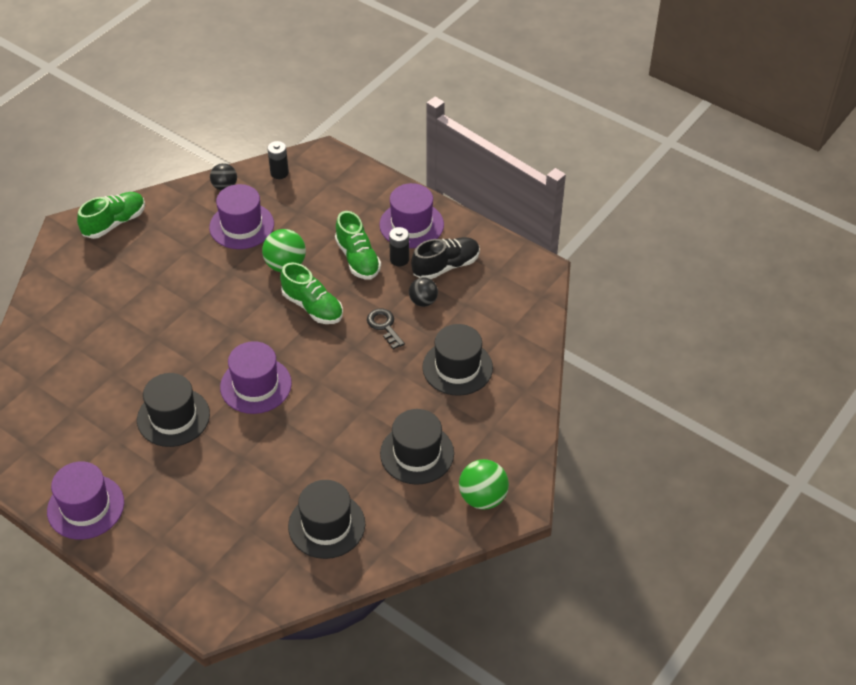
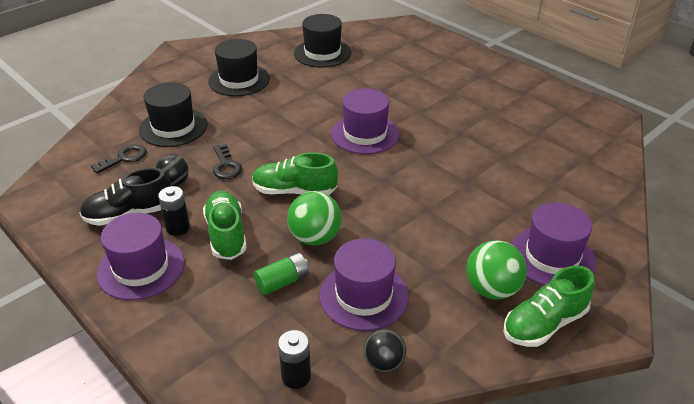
camera: 170 degrees left, 10 degrees down
(85, 507) = (507, 77): purple hat -> purple hat (552, 257)
(173, 417) = (442, 120): black hat -> none
(303, 228) = (282, 282): none -> green battery
(312, 307) = (294, 191): green shoe -> green shoe turned 45 degrees counterclockwise
(483, 498) = (202, 55): green ball -> green ball (492, 289)
(484, 322) = (124, 158): none -> black key

